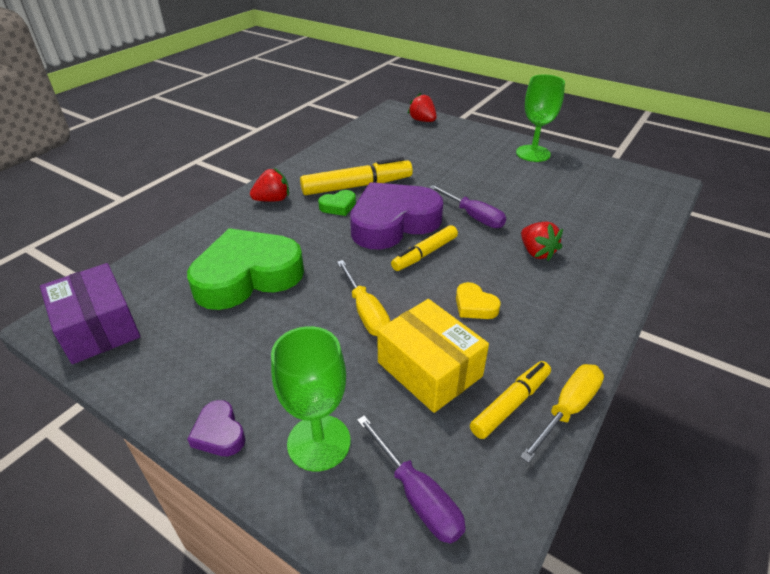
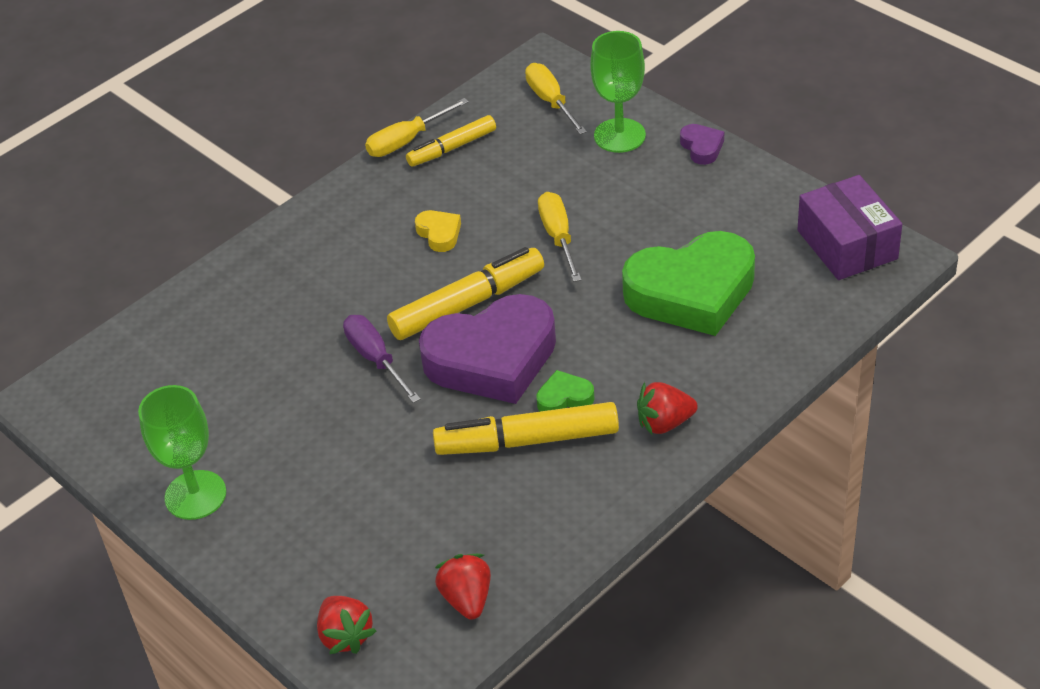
camera: 165 degrees left, 5 degrees up
(417, 496) = (551, 101): purple screwdriver -> yellow screwdriver
(424, 254) = (468, 304): yellow marker -> yellow marker, size x1.58
(429, 369) = (511, 179): yellow box -> none
(536, 252) = (328, 293): red strawberry -> red strawberry (467, 599)

